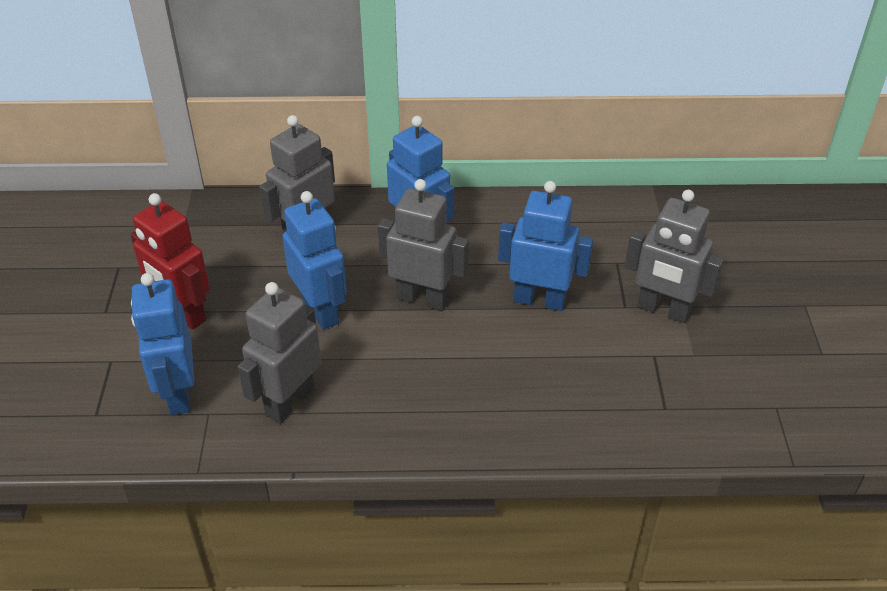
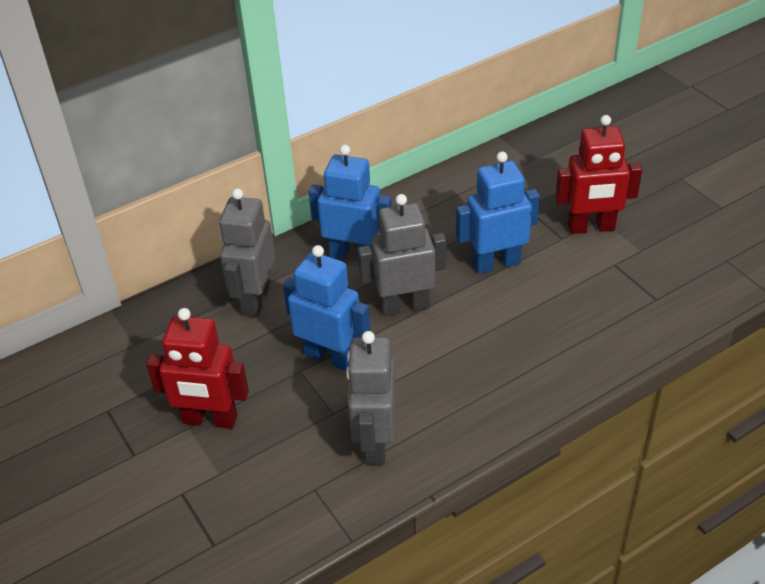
camera: 30 degrees left, 0 degrees up
(178, 393) = (272, 487): blue robot -> none
(663, 310) = (591, 228): grey robot -> red robot

